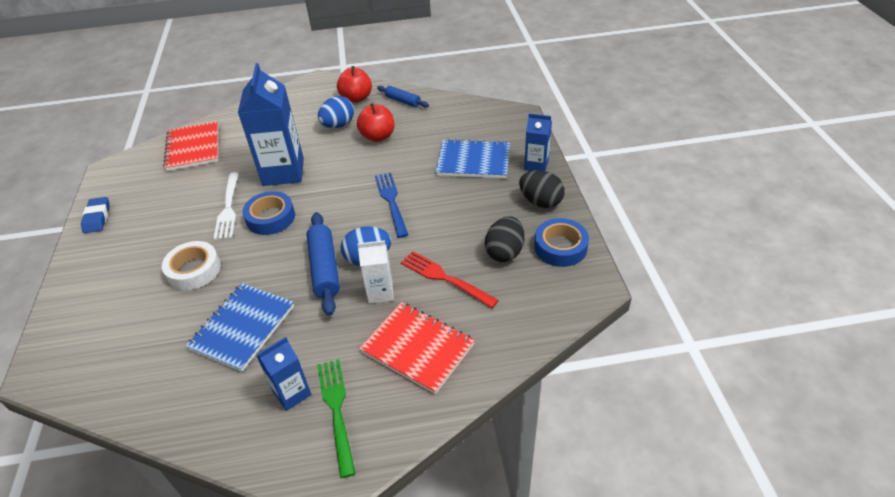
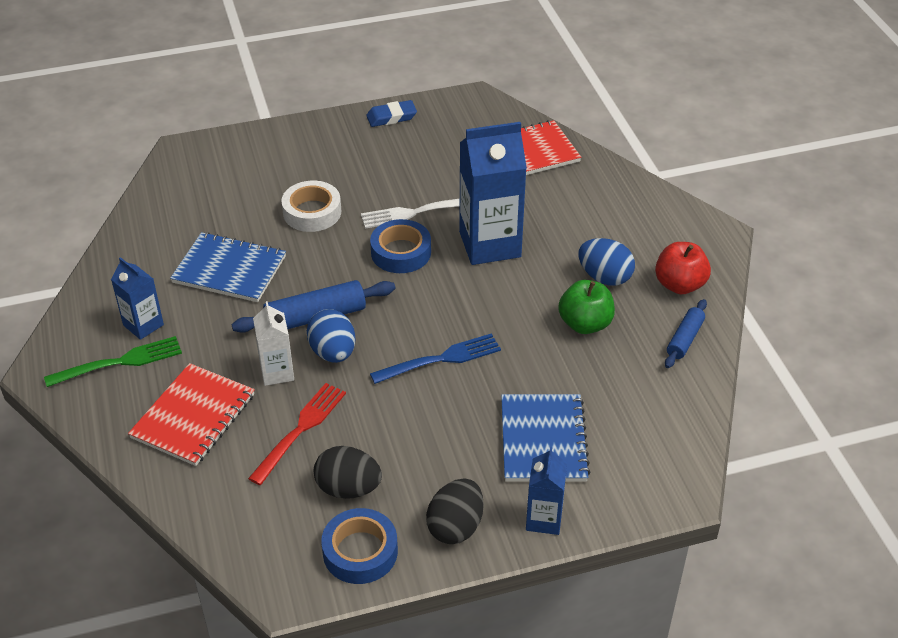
camera: 80 degrees right, 0 degrees up
(378, 136) = (585, 324): red apple -> green apple

